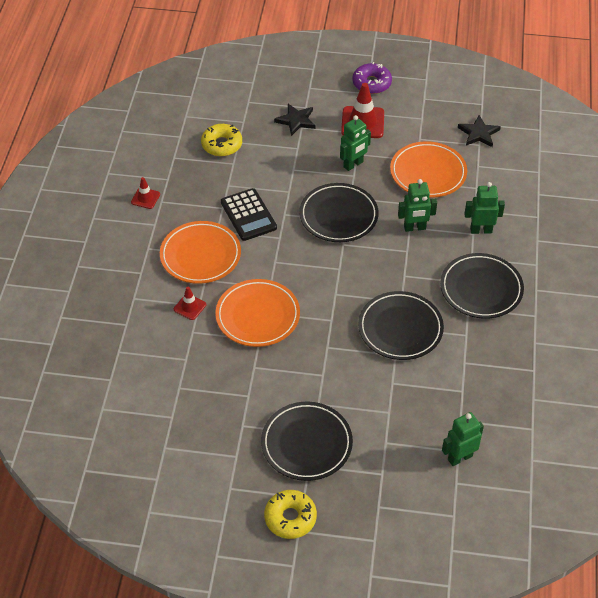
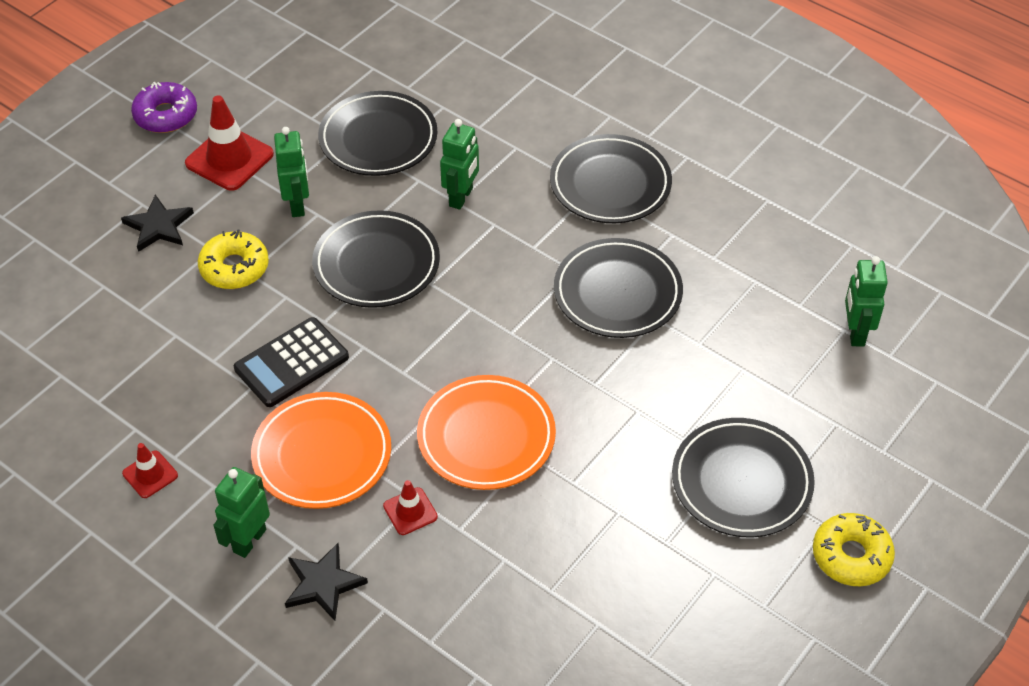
camera: 60 degrees left, 0 degrees up
(222, 145) = (126, 332): yellow donut -> yellow donut (234, 268)
(248, 215) = (291, 363): black calculator -> black calculator turned 135 degrees clockwise
(428, 173) = (378, 139): orange plate -> black plate
(479, 133) = (354, 59): black star -> black star (323, 584)
(481, 230) = (516, 137): green robot -> green robot (249, 540)

